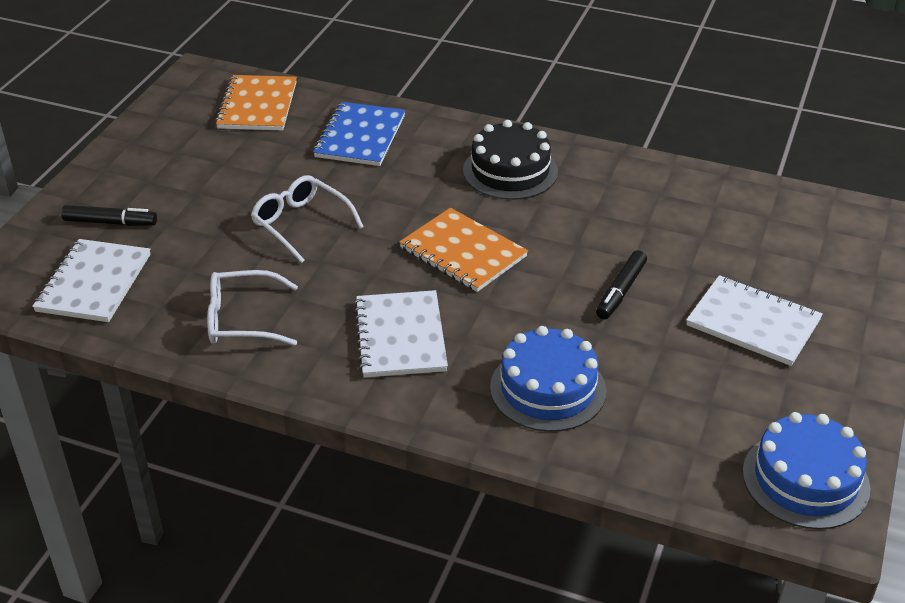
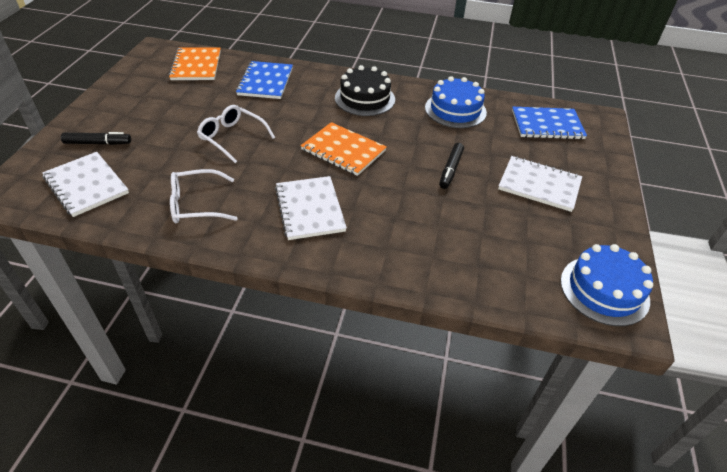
camera: 10 degrees left, 5 degrees up
(94, 283) = (86, 185): white notebook -> white notebook turned 45 degrees counterclockwise
(548, 389) = (417, 239): blue cake -> blue cake (455, 110)
(794, 228) = (547, 125): none -> blue notebook

